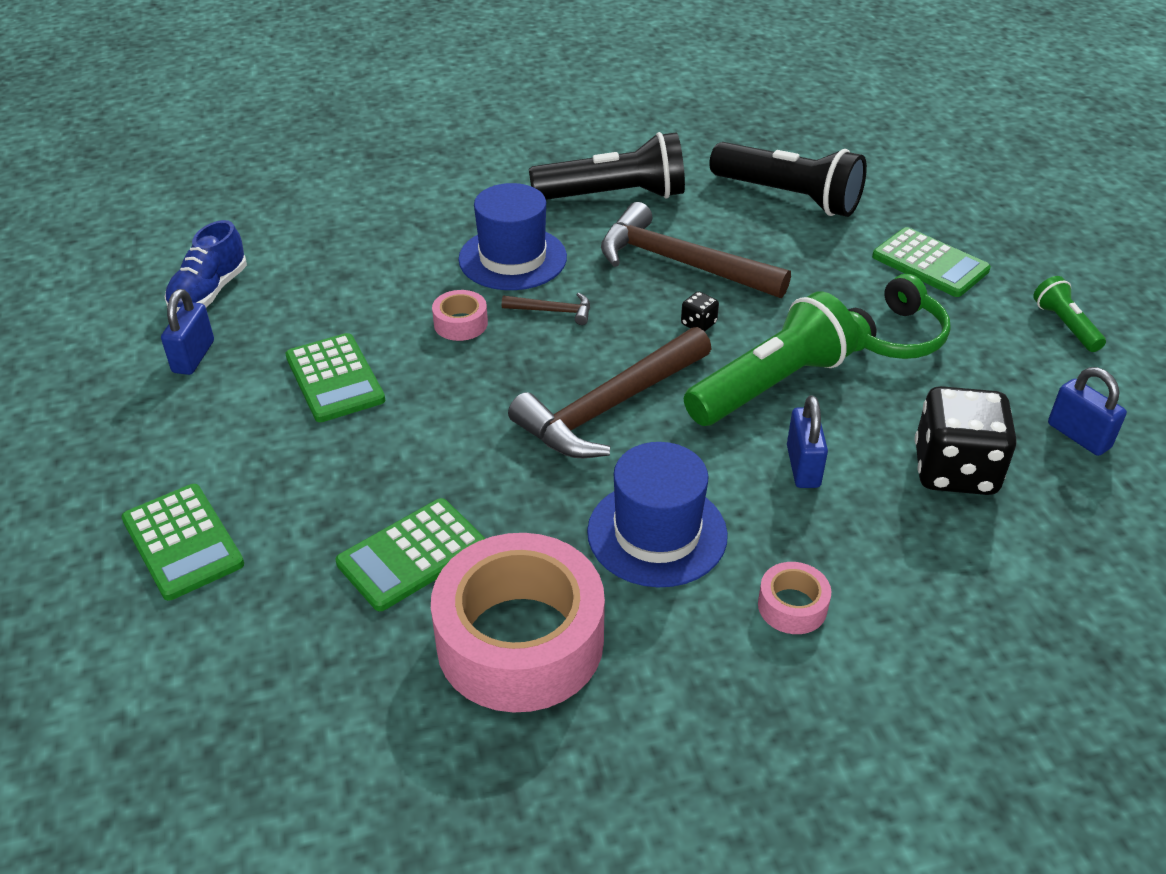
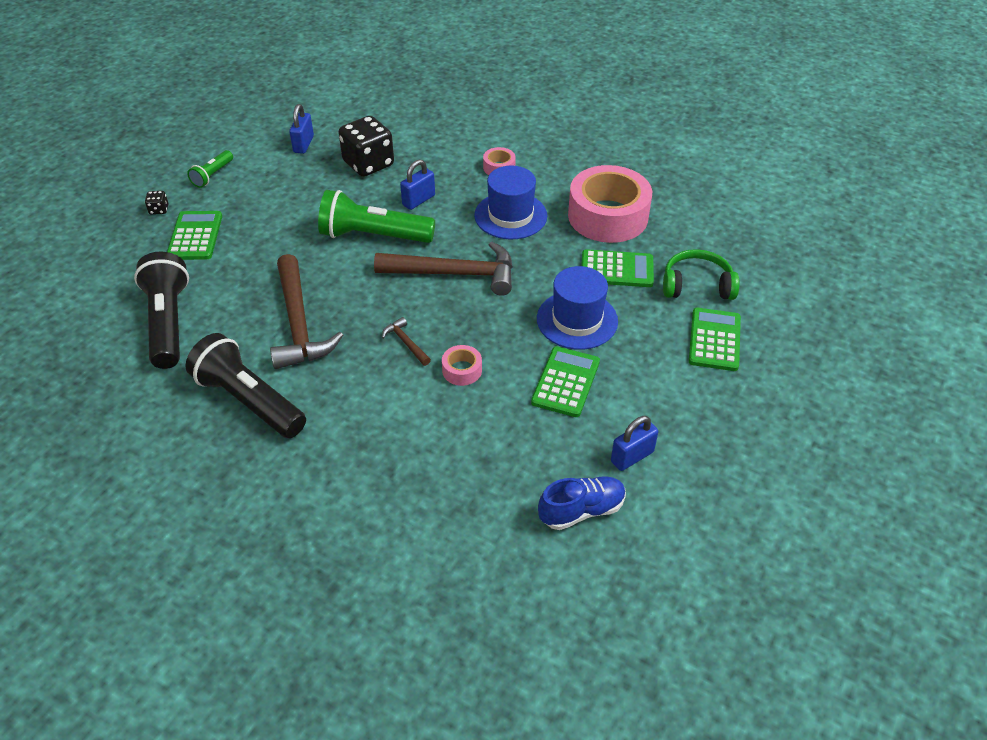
camera: 135 degrees left, 5 degrees up
(512, 258) = (375, 396): blue hat -> blue hat (577, 320)
(698, 324) = (351, 284): black dice -> black dice (159, 210)
(892, 337) = (285, 219): green headphones -> green headphones (697, 285)

